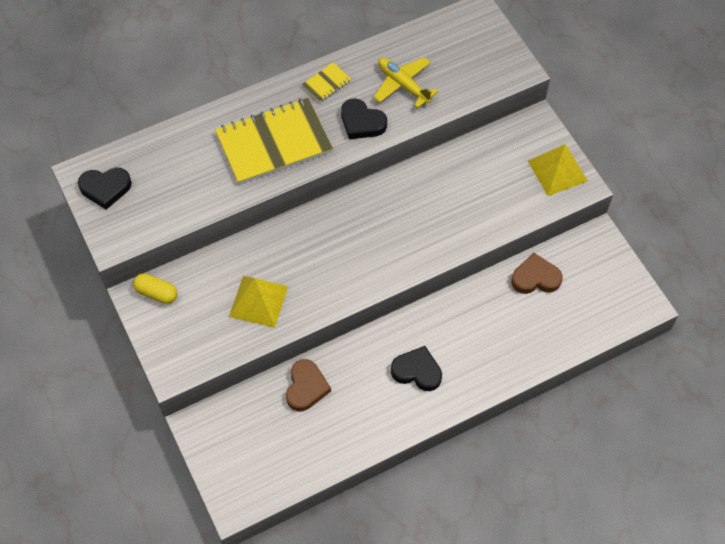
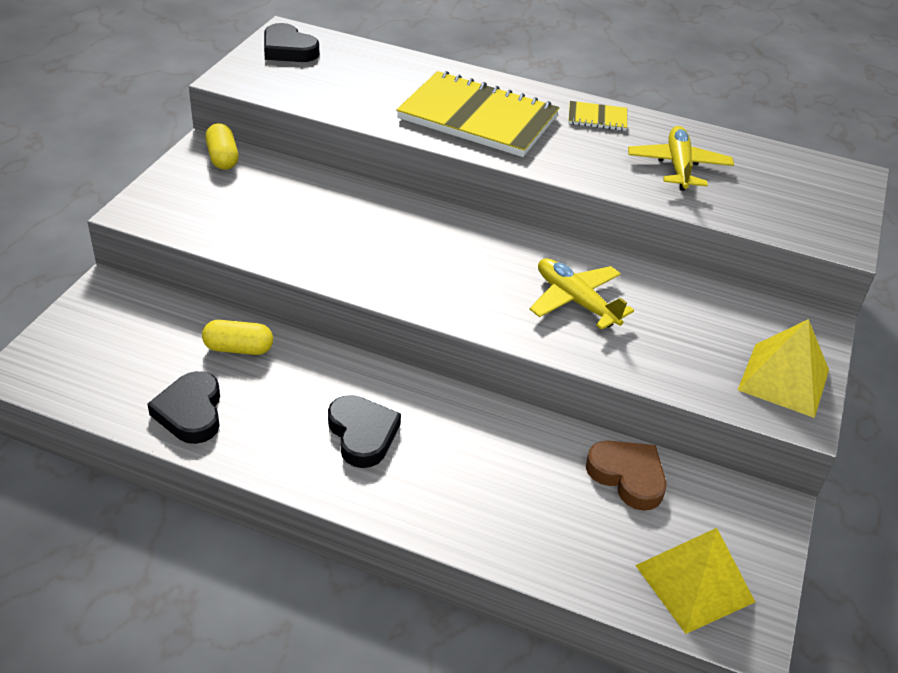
camera: 45 degrees right, 20 degrees down
(258, 301) = (291, 227): yellow pyramid -> yellow pyramid (694, 583)
(306, 387) = (238, 348): brown heart -> yellow capsule
(362, 122) = (589, 161): black heart -> black heart (190, 412)
(434, 211) = (575, 301): none -> yellow plane

